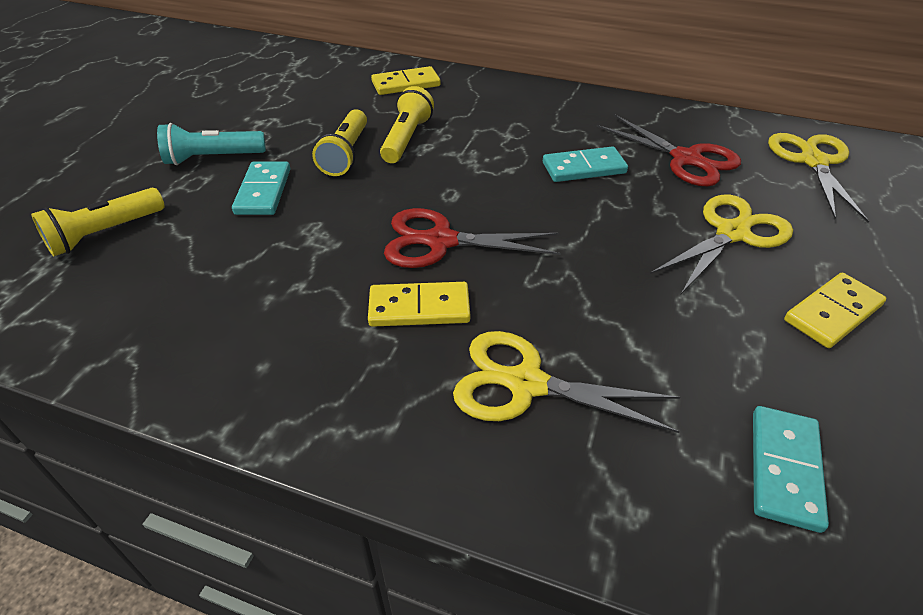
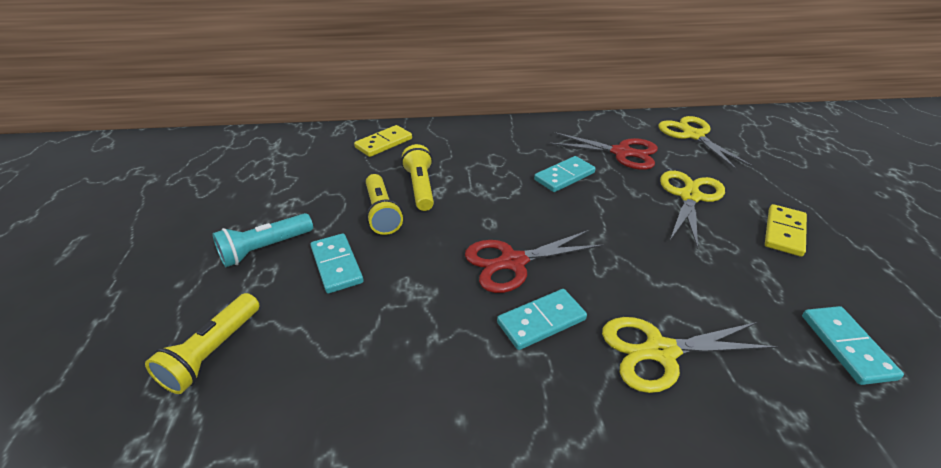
camera: 25 degrees left, 5 degrees down
(419, 308) = (541, 321): yellow domino -> turquoise domino

